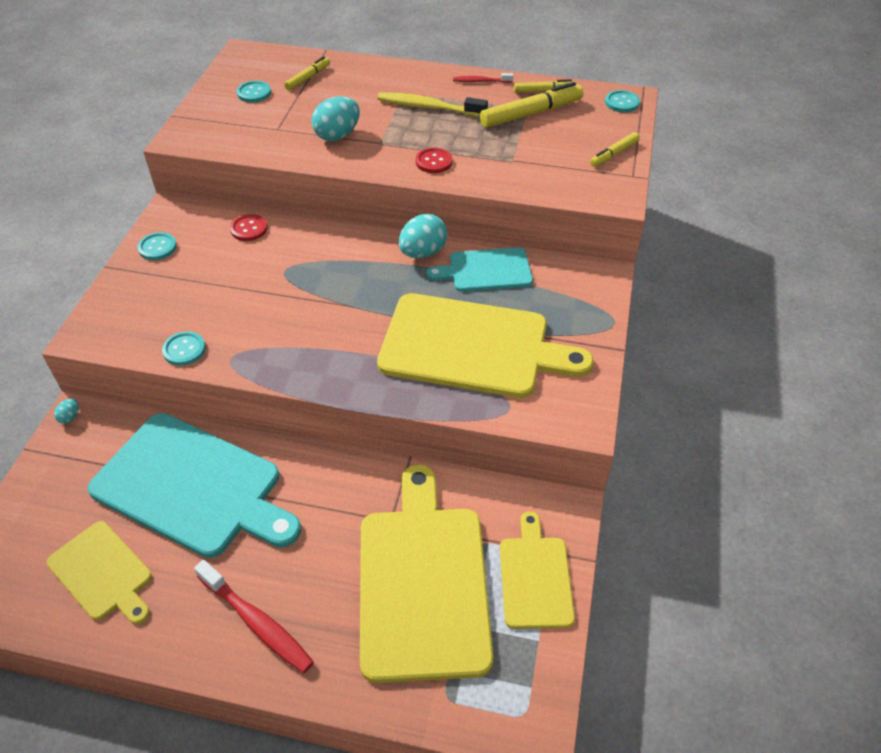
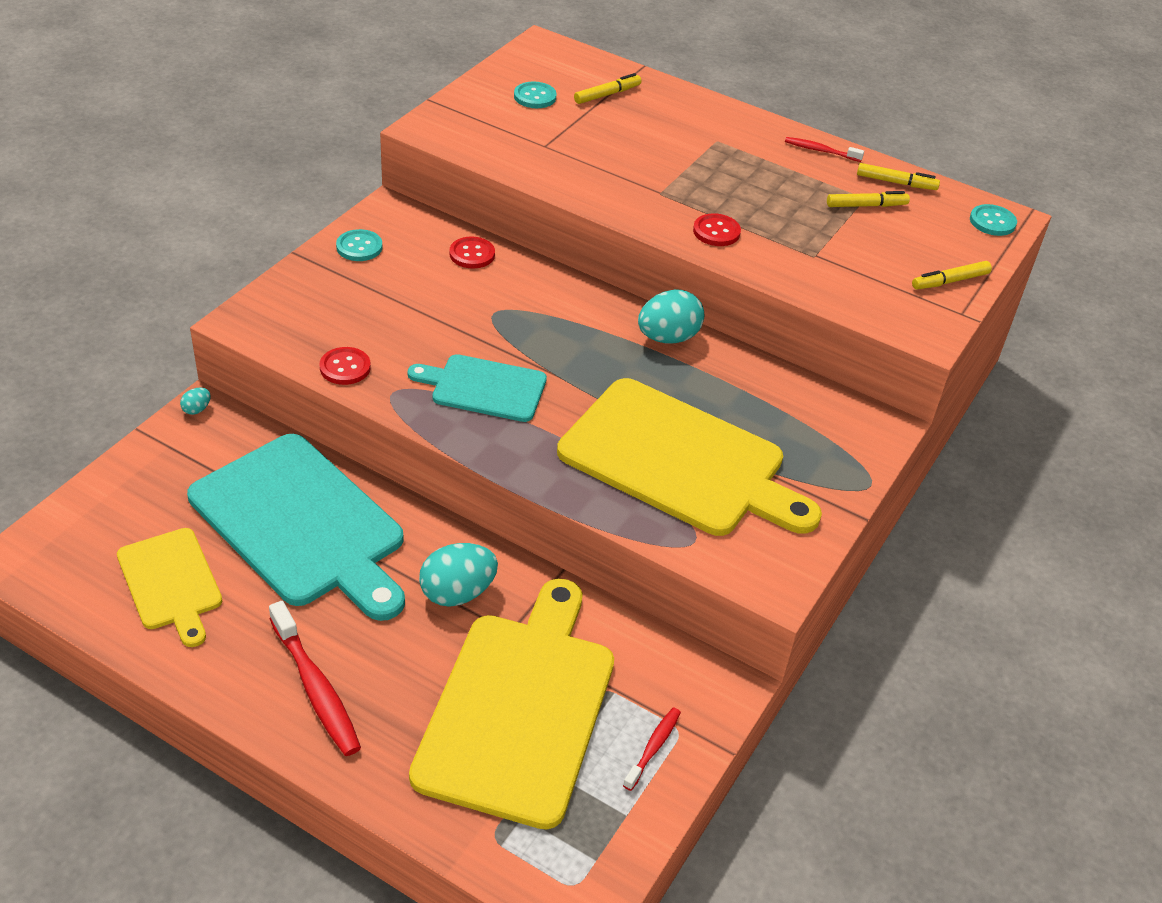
camera: 15 degrees right, 5 degrees down
(184, 350) = (345, 367): turquoise button -> red button
(337, 135) = (613, 171): turquoise egg -> turquoise egg (457, 593)
(428, 107) = (739, 165): yellow toothbrush -> none
(486, 270) = (736, 379): turquoise cutting board -> turquoise cutting board (484, 388)
(531, 113) = (866, 205): yellow marker -> yellow marker, size x0.56
(535, 577) = (653, 747): yellow cutting board -> red toothbrush

